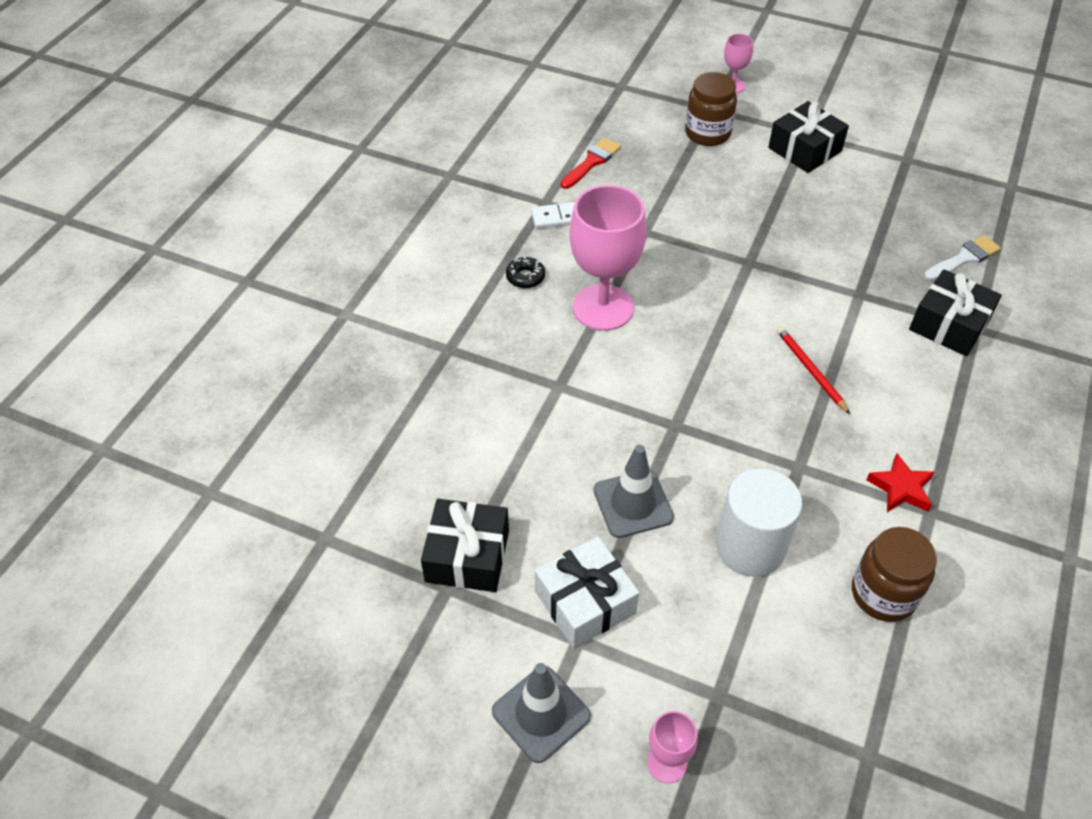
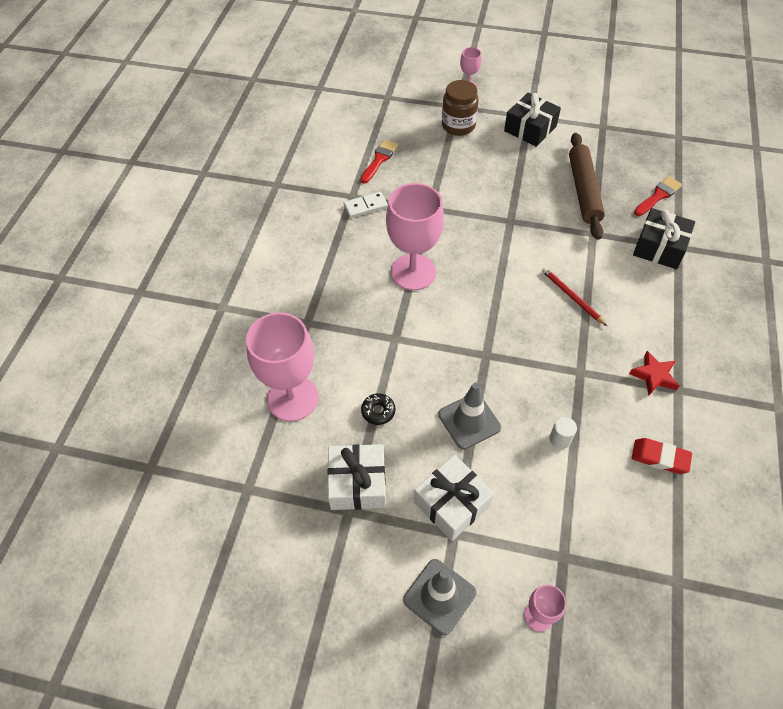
camera: 10 degrees left, 5 degrees up
(408, 438) = (292, 398): none -> pink goblet
(467, 556) = (357, 483): black gift -> white gift
(525, 277) = (351, 257): black donut -> black donut (378, 411)
(750, 547) = (560, 439): white cylinder -> white cylinder, size x0.43
(859, 238) = (583, 191): none -> brown rolling pin
(883, 594) = (660, 458): brown jar -> red eraser
(964, 258) = (658, 196): white brush -> red brush

